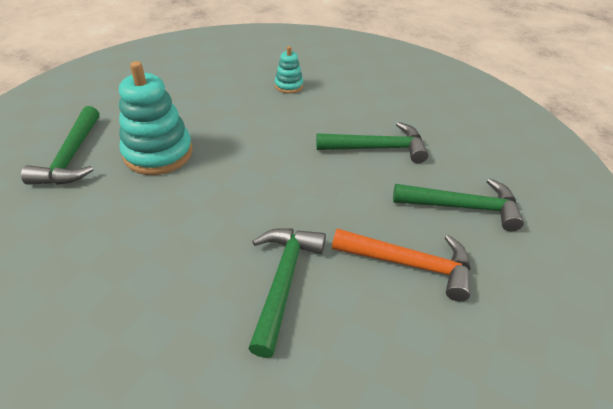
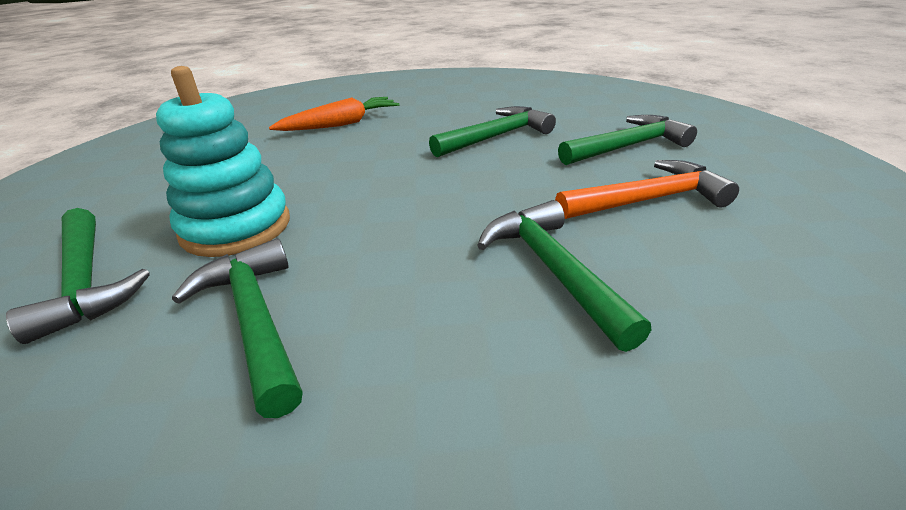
camera: 30 degrees left, 10 degrees down
(117, 224) = (254, 320): none -> green hammer
(289, 86) = (341, 124): turquoise stacking toy -> orange carrot

